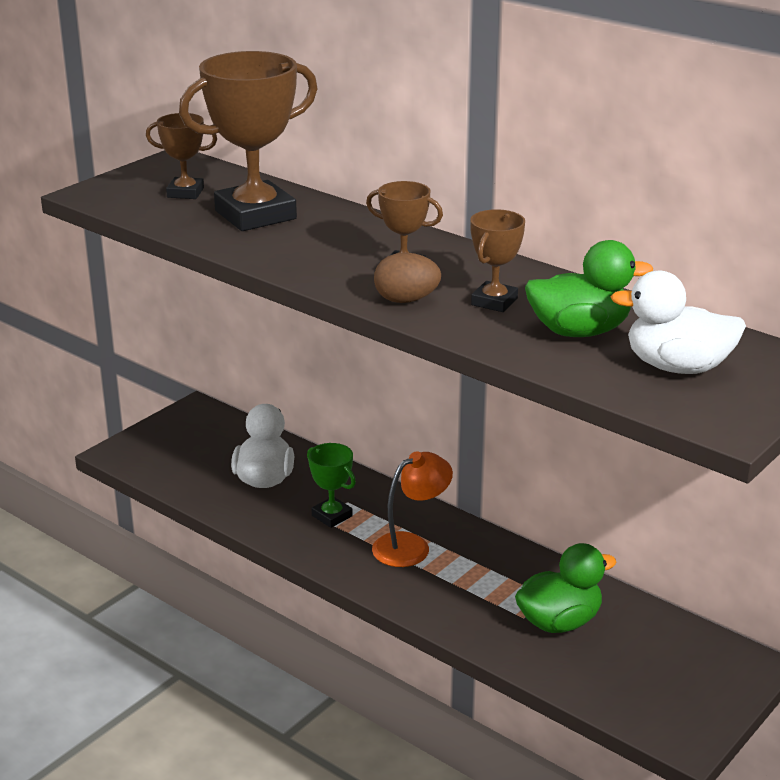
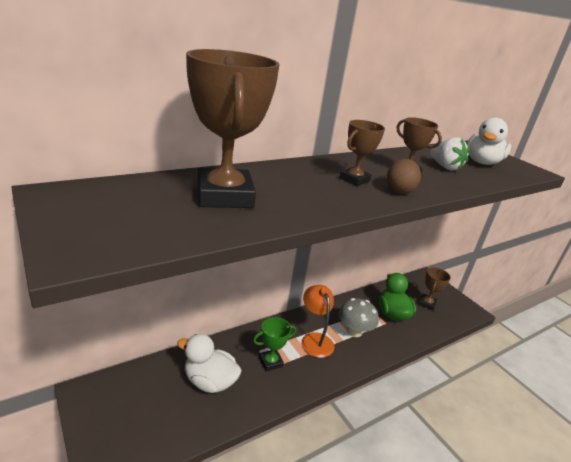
camera: 75 degrees left, 0 degrees up
(185, 192) = (142, 209): brown trophy -> brown trophy (427, 304)
(466, 582) = (354, 331): none -> grey mushroom
(579, 331) = (445, 167): green duck -> white strawberry

